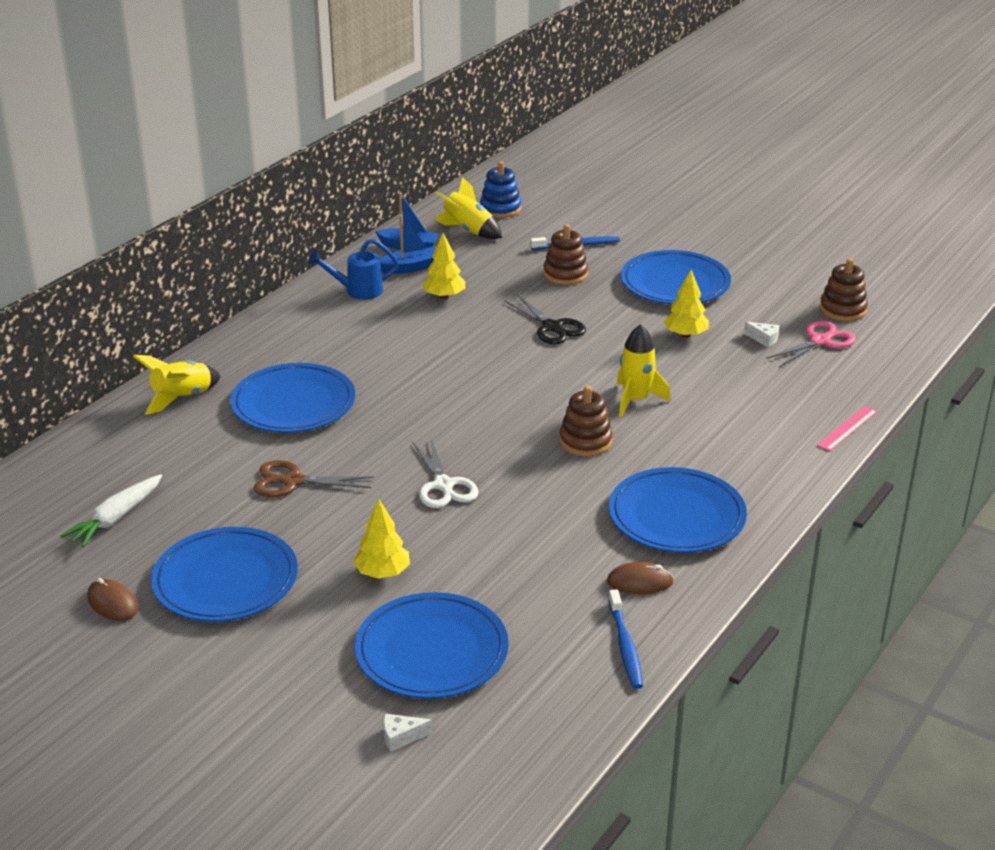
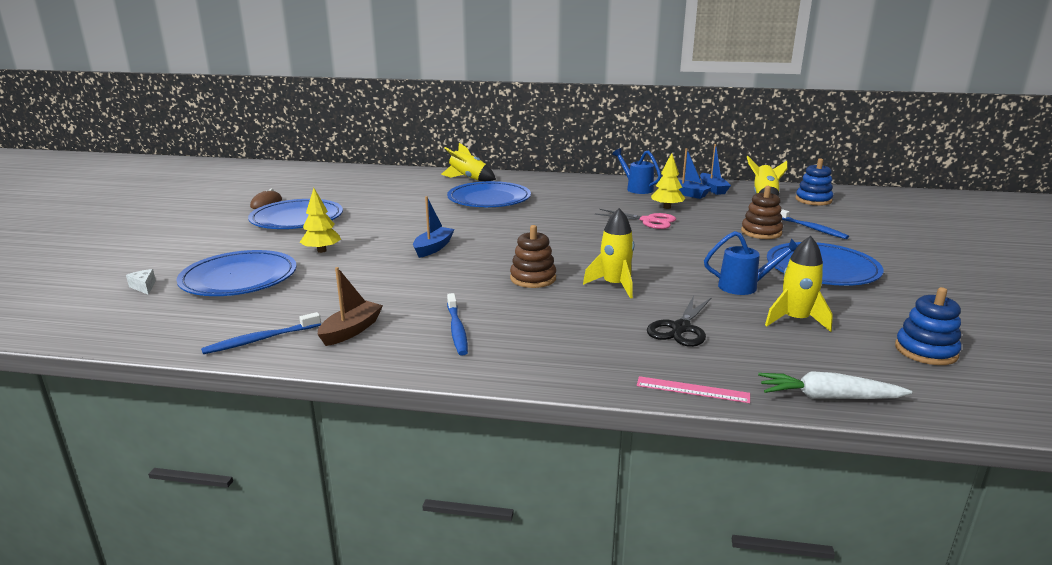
camera: 65 degrees right, 10 degrees down
(116, 518) = (343, 189): white carrot -> white carrot (828, 397)
(292, 481) = (406, 213): brown scissors -> none
(444, 485) = (433, 248): white scissors -> blue boat
(552, 327) = (678, 241): black scissors -> black scissors (680, 328)
(640, 582) = (351, 330): brown mouse -> brown boat
(676, 516) = (457, 329): blue plate -> blue toothbrush
(685, 335) = (745, 287): yellow tree -> blue watering can
(764, 339) = (795, 320): white cheese -> yellow rocket
(820, 341) = (840, 348): pink scissors -> pink scissors (649, 221)
(842, 309) = (925, 351): brown stacking toy -> blue stacking toy

